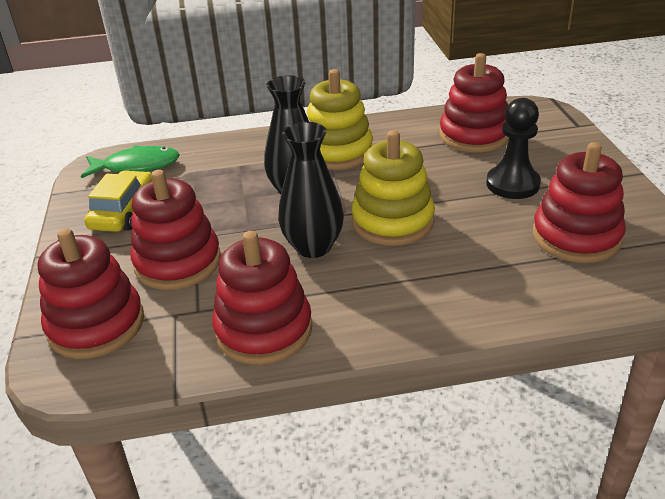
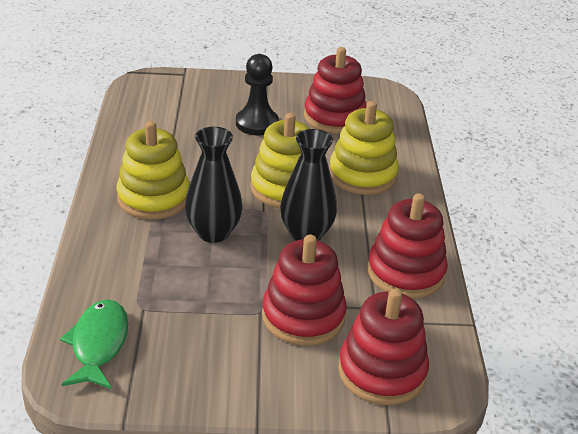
camera: 85 degrees left, 0 degrees up
(124, 211) = (196, 355): yellow car -> none
(453, 275) = (362, 175): none -> yellow stacking toy
(474, 135) = (170, 122): red stacking toy -> none

